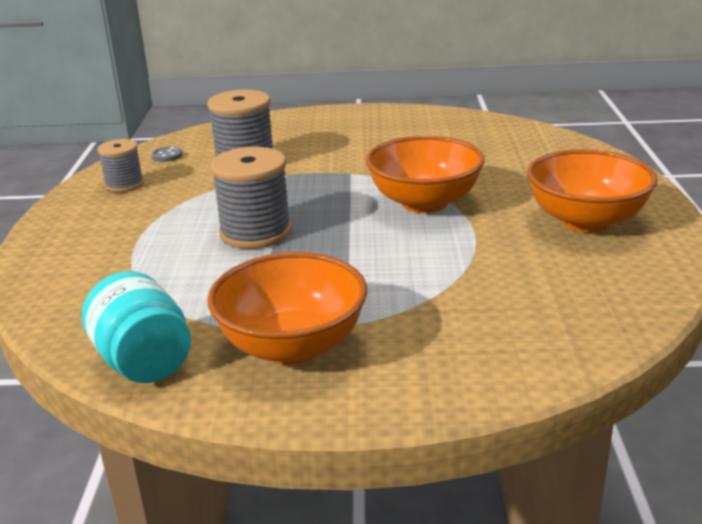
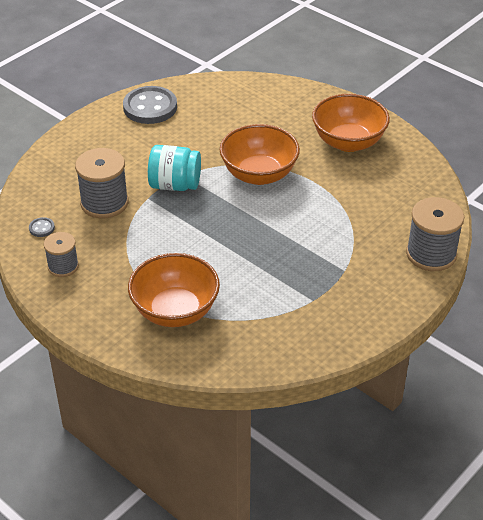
camera: 50 degrees left, 15 degrees up
(144, 362) = (297, 349): turquoise jar -> turquoise jar (175, 185)
(255, 232) = (210, 248): grey spool -> grey spool (431, 254)
(292, 346) = (341, 296): orange bowl -> orange bowl (175, 311)
(420, 121) = (150, 107): none -> grey button

